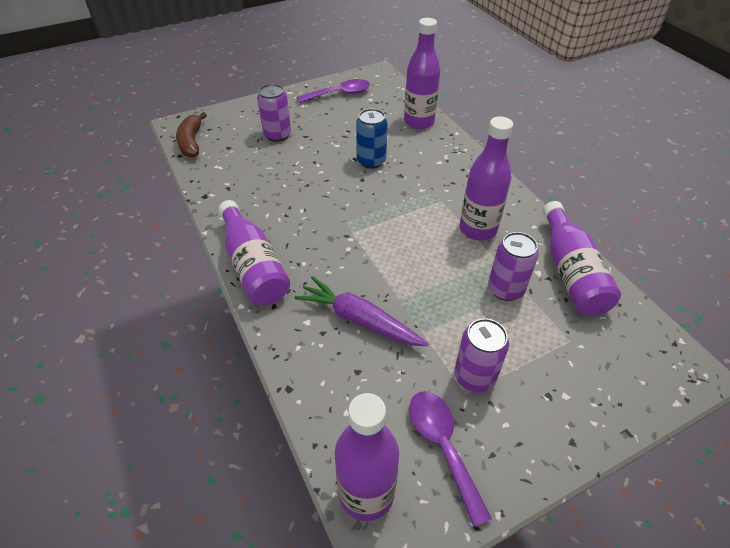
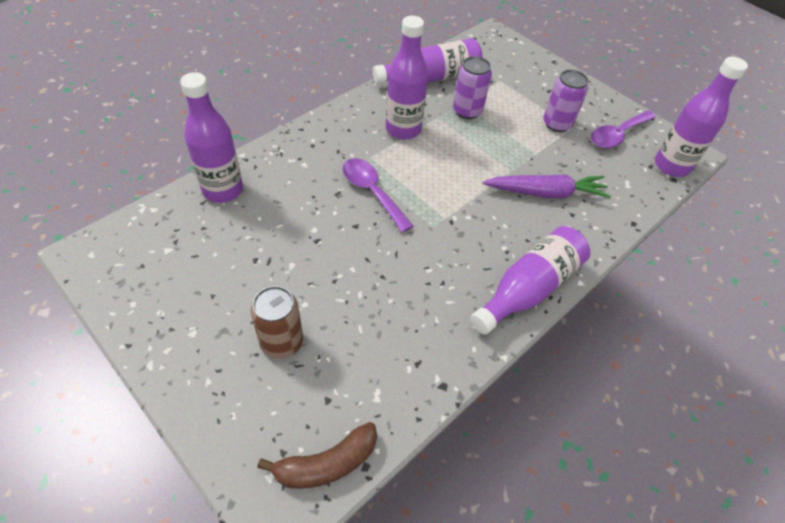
camera: 110 degrees left, 5 degrees up
(277, 135) = (281, 342): purple can -> brown can
(339, 94) = (155, 291): purple spoon -> purple spoon (372, 192)
(359, 320) = (546, 193): purple carrot -> purple carrot turned 105 degrees counterclockwise
(371, 161) = (318, 223): blue can -> none

